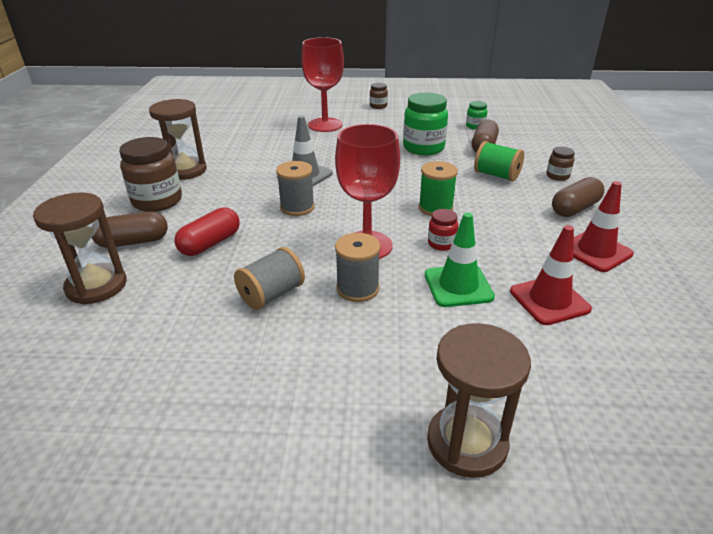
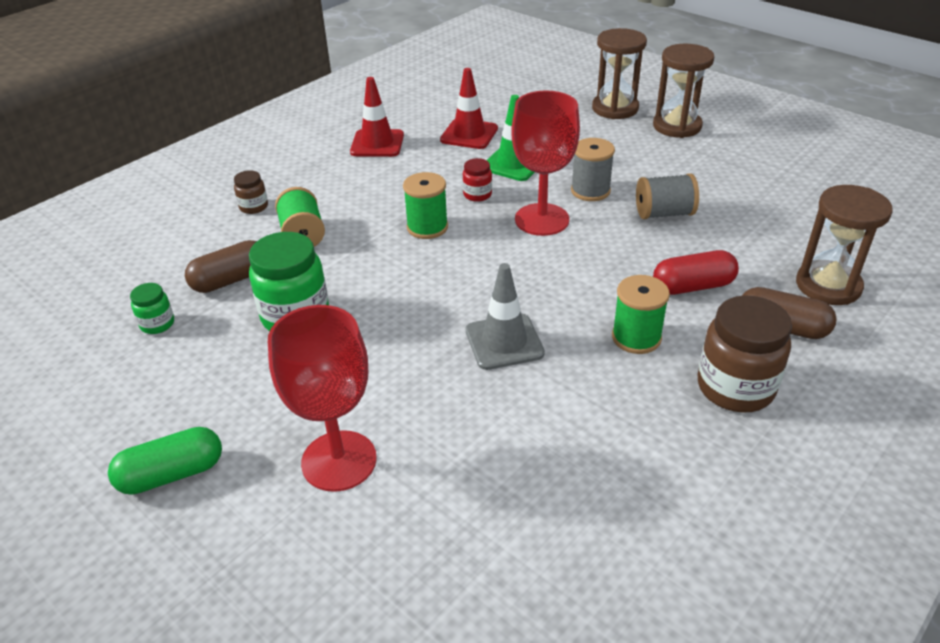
camera: 140 degrees left, 5 degrees up
(185, 170) = (668, 445): brown hourglass -> brown hourglass (677, 126)
(231, 202) = (636, 337): none -> green spool
(297, 207) = (563, 292): grey spool -> none
(378, 106) = (172, 474): brown jar -> green capsule
(575, 208) = (316, 174): brown capsule -> none

